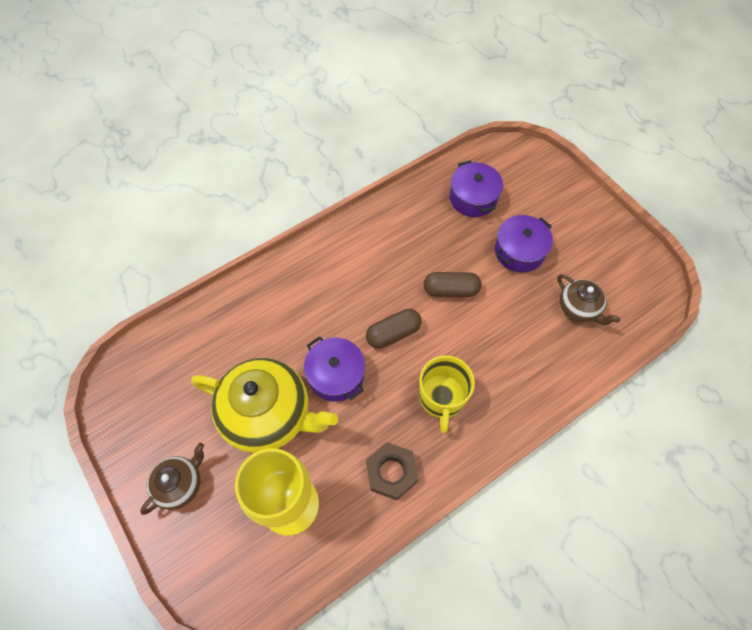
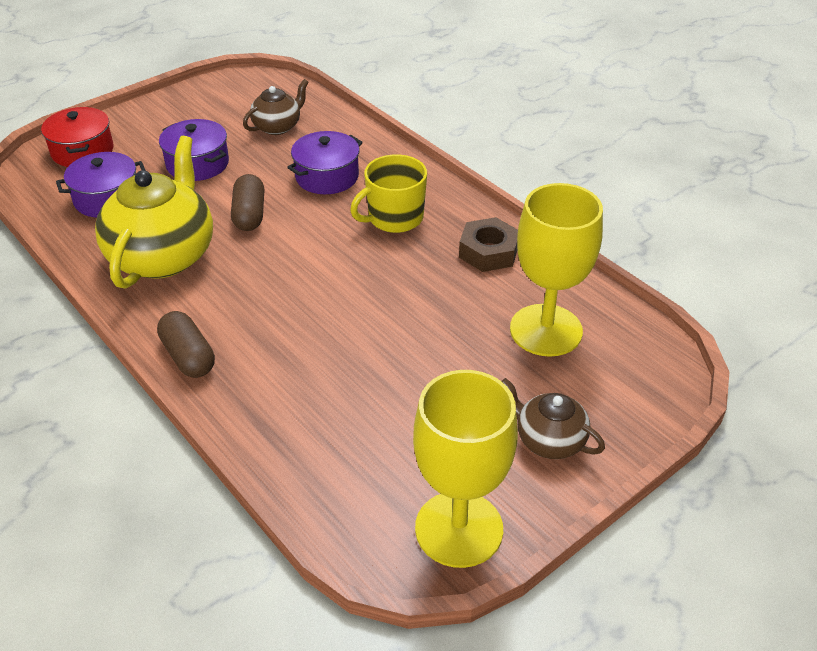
camera: 95 degrees left, 20 degrees down
(126, 413) = (459, 529): none -> yellow goblet
(268, 414) = (436, 363): yellow teapot -> yellow teapot (163, 256)
(336, 375) = (373, 305): purple pot -> purple pot (327, 176)
(393, 333) = (311, 259): brown capsule -> brown capsule (188, 356)
(442, 398) = (394, 218): yellow mug -> yellow mug turned 150 degrees clockwise
(534, 176) = (82, 151): none -> red pot

